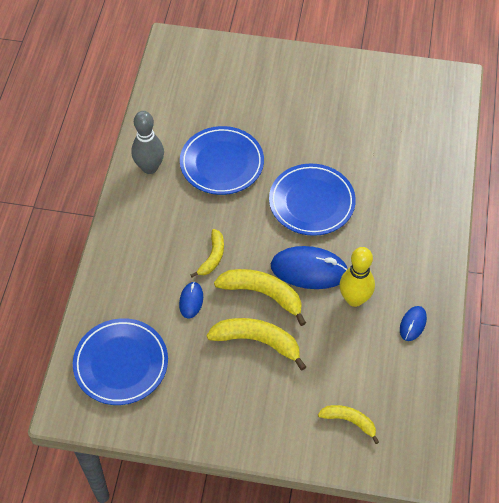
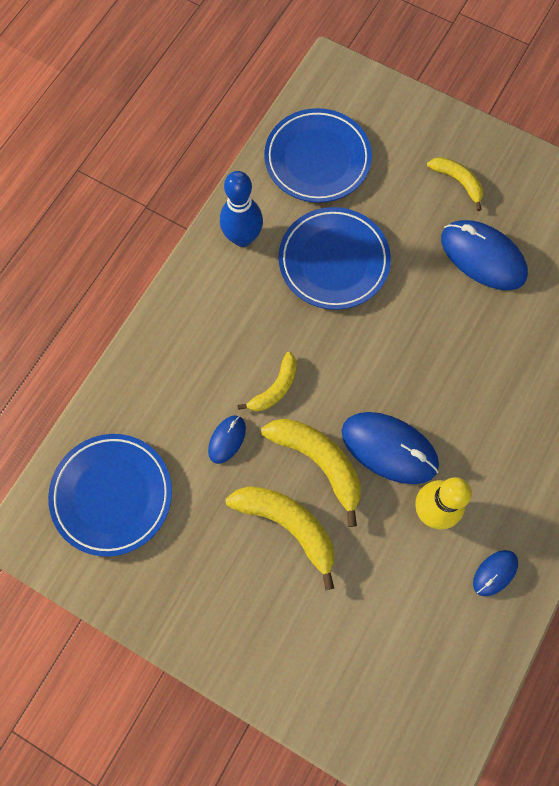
camera: 20 degrees right, 15 degrees up
(149, 167) = (242, 237): grey bowling pin -> blue bowling pin
(311, 202) = (427, 354): blue plate -> blue plate (317, 159)
(325, 130) = (482, 257): none -> blue mouse
(349, 421) = (362, 679): yellow banana -> yellow banana (458, 181)

